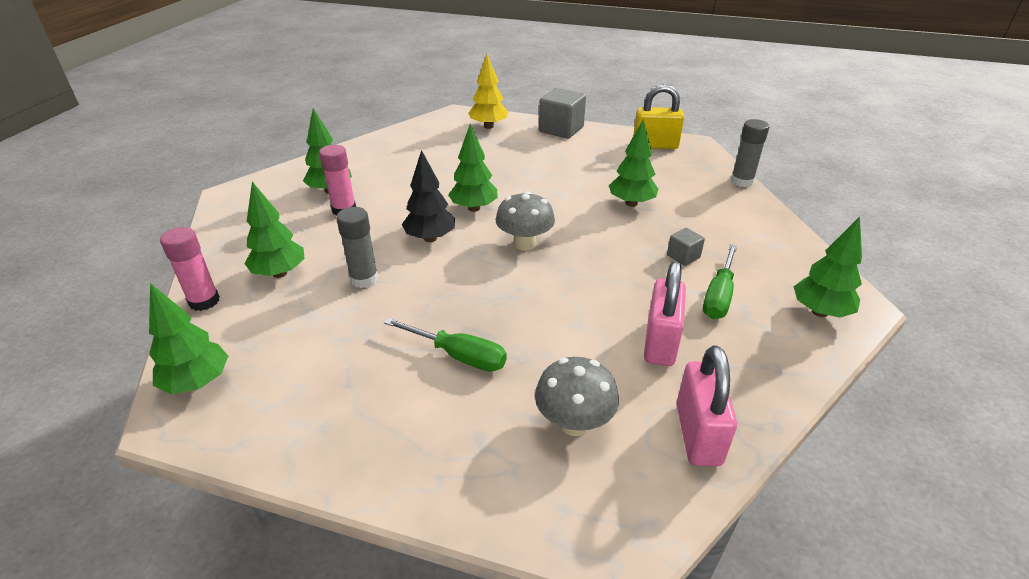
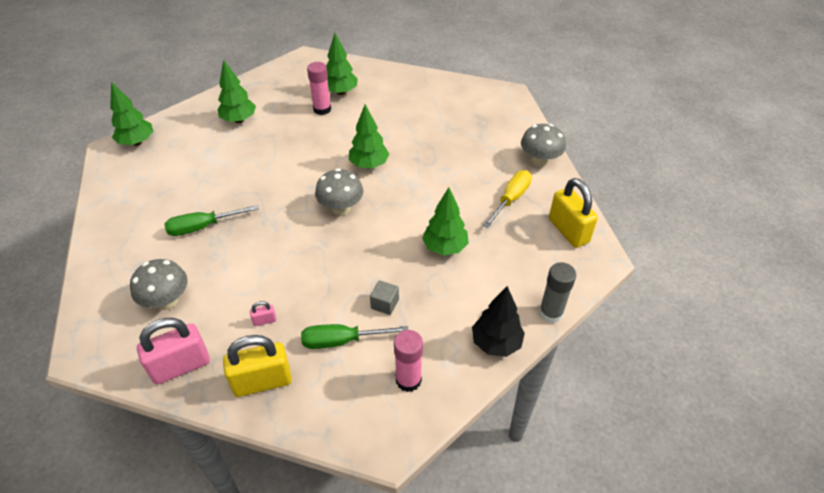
camera: 60 degrees right, 10 degrees up
(204, 301) = (199, 108): pink glue stick -> pink glue stick (408, 380)
(364, 279) = (253, 154): grey glue stick -> none
(430, 238) = (316, 161): black tree -> black tree (496, 343)
(459, 356) = (203, 227): green screwdriver -> green screwdriver turned 75 degrees clockwise
(488, 126) = (503, 119): yellow tree -> none
(561, 129) = (539, 161): grey cube -> grey mushroom
(596, 155) = (511, 199): none -> yellow screwdriver
(660, 343) = (264, 320): pink padlock -> pink padlock, size x0.43
(752, 368) = (262, 382): none -> yellow padlock
(820, 312) = (359, 415): green tree -> none

